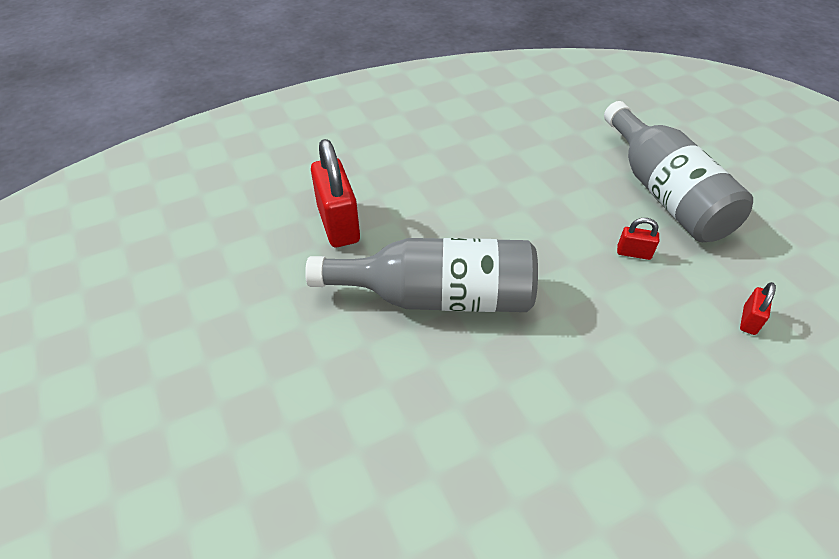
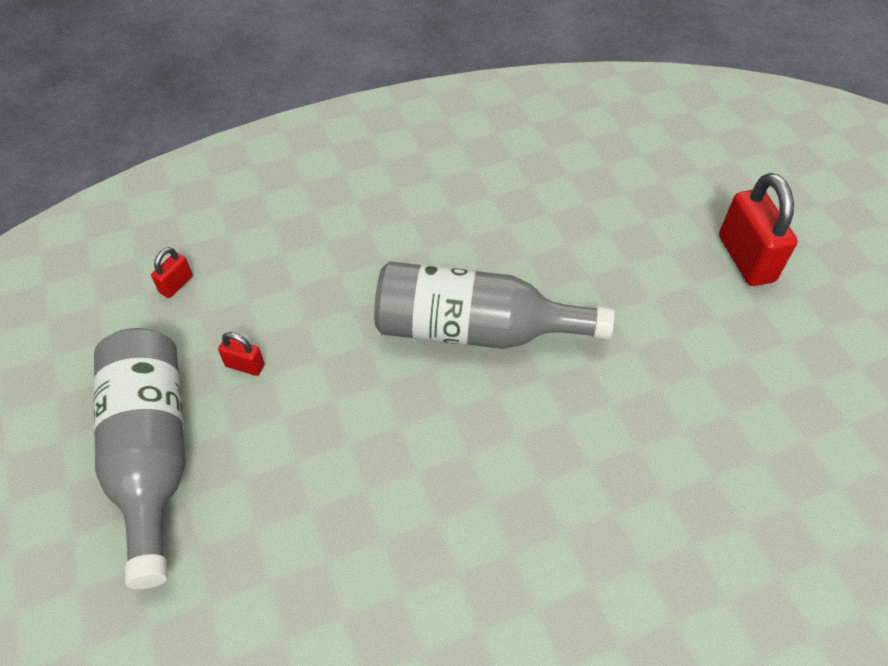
camera: 175 degrees left, 5 degrees up
(338, 224) = (590, 434): red padlock -> red padlock (745, 259)

